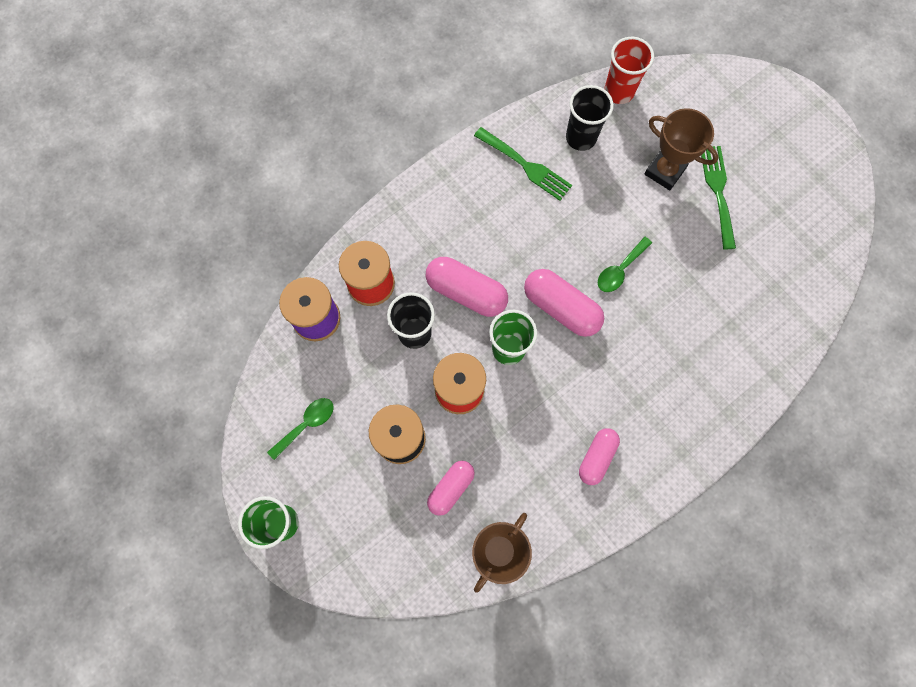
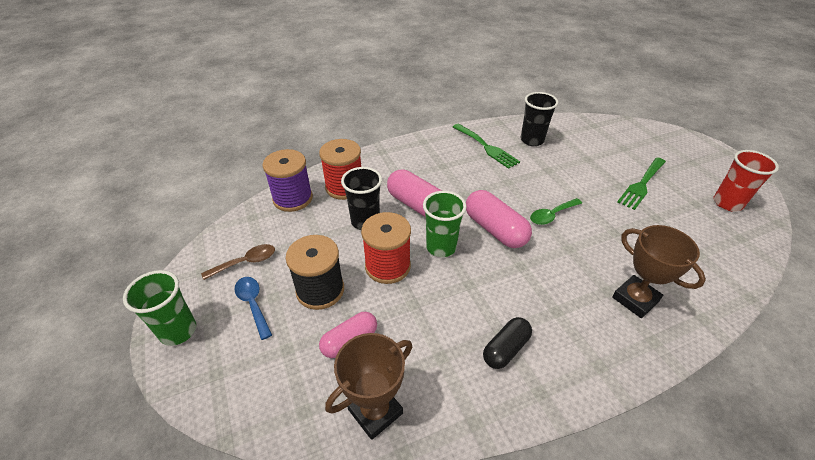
camera: 15 degrees right, 30 degrees down
(306, 424) = (246, 262): green spoon -> brown spoon
(339, 473) = (253, 304): none -> blue spoon
(597, 457) = (506, 349): pink capsule -> black capsule
(619, 92) = (564, 124): red cup -> red cup (727, 203)
(664, 171) = (596, 167): brown trophy -> brown trophy (635, 299)
(718, 192) = (642, 184): green fork -> green fork turned 150 degrees counterclockwise

